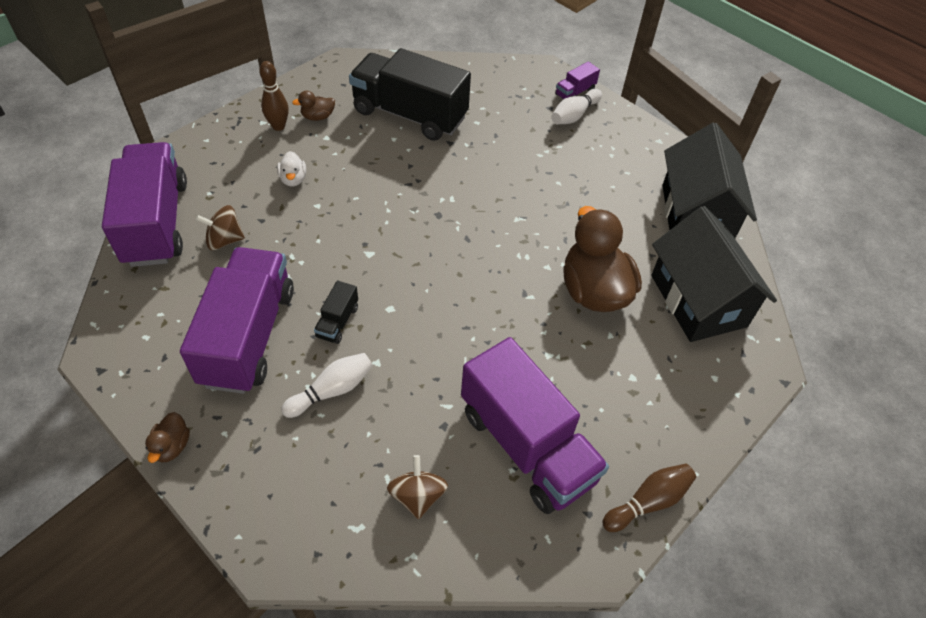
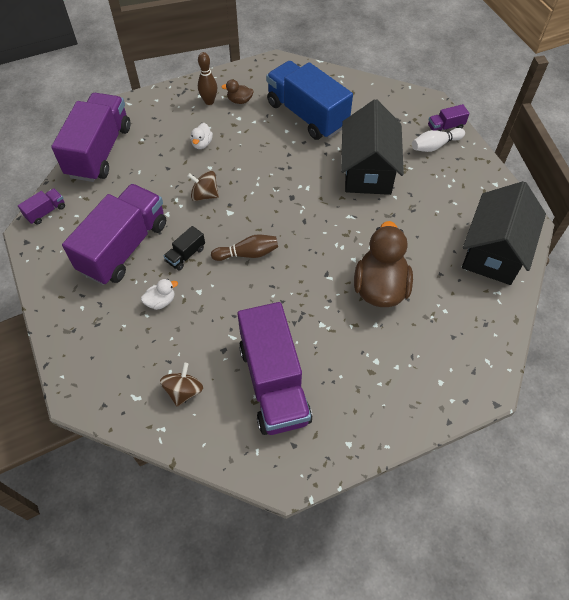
camera: 25 degrees right, 5 degrees up
(112, 321) = (46, 212): none -> purple truck
(172, 446) = (47, 305): brown duck -> none
(224, 240) = (137, 176): brown spinning top -> brown spinning top (204, 195)
(332, 390) = (161, 301): white bowling pin -> white duck
(410, 115) = (307, 115): black truck -> blue truck
(648, 502) = (341, 453): brown bowling pin -> brown bowling pin (248, 254)
(698, 301) = (459, 320): black house -> black house (368, 171)

